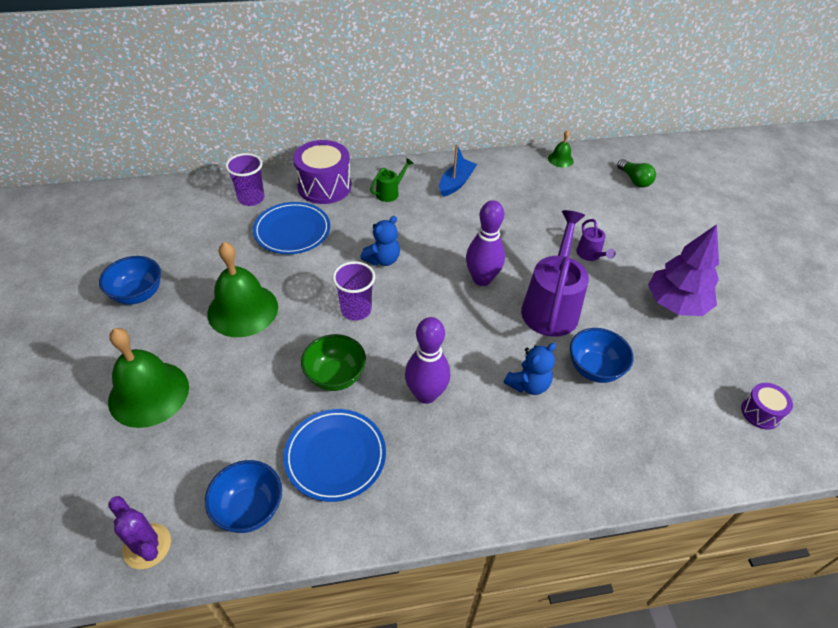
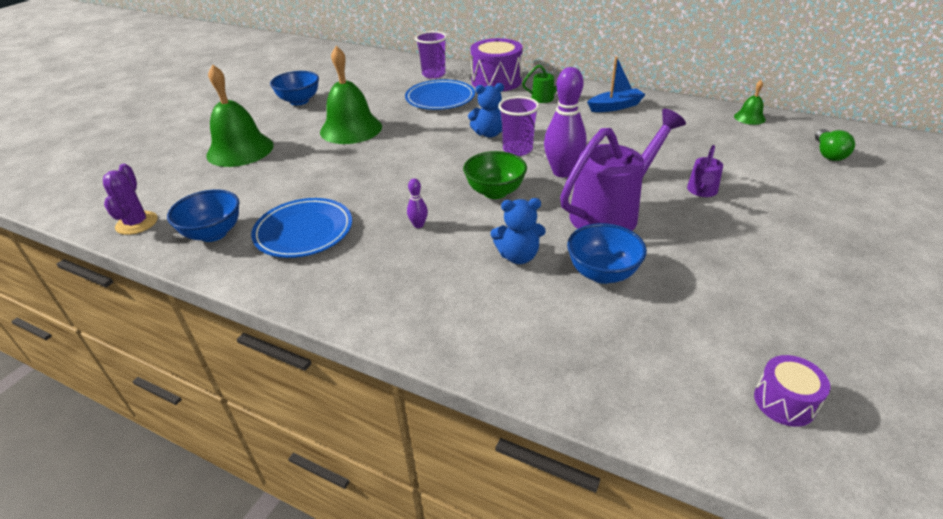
camera: 40 degrees right, 10 degrees down
(335, 376) = (364, 187): green bowl -> green bowl (495, 192)
(356, 310) = (429, 155): purple cup -> purple cup (517, 149)
(426, 394) = (418, 225): purple bowling pin -> purple bowling pin, size x0.45
(676, 304) = (769, 262): purple tree -> none

